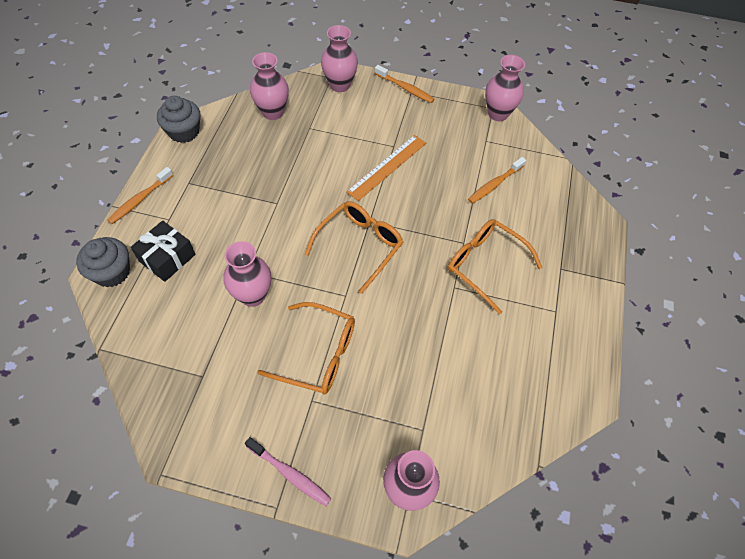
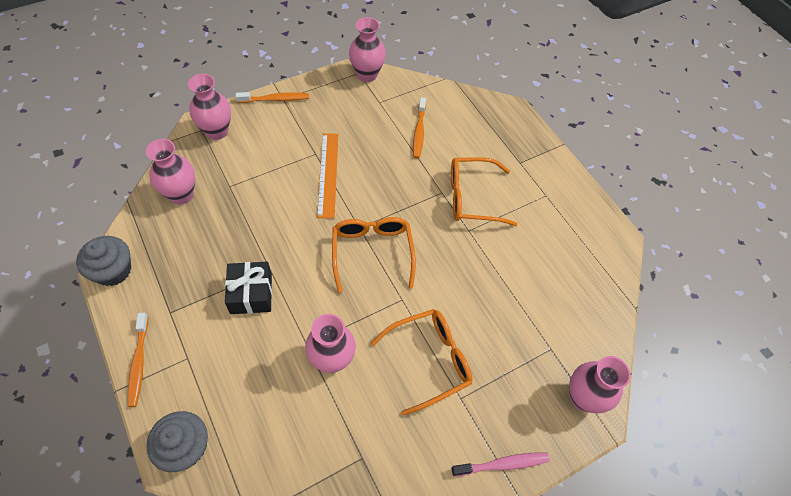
camera: 45 degrees left, 0 degrees up
(167, 258) = (224, 391): black gift -> black gift (251, 293)

